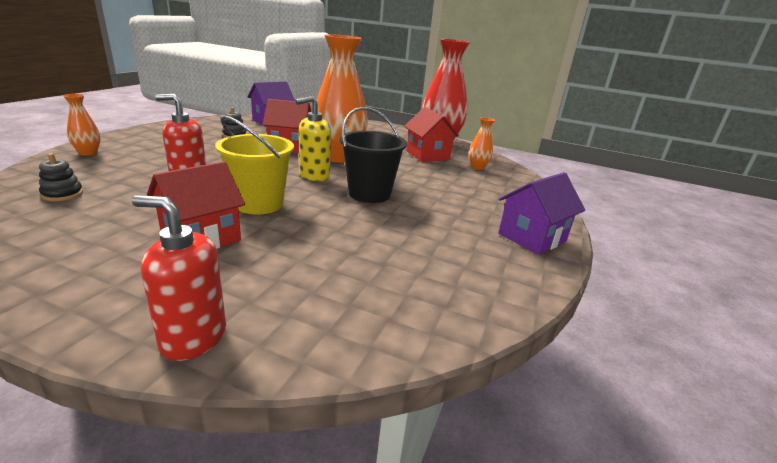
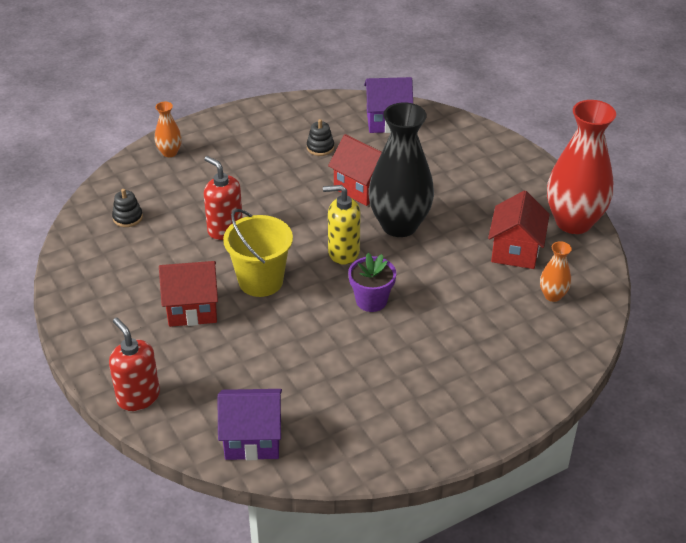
camera: 40 degrees right, 15 degrees up
(339, 157) = (399, 225): orange vase -> black vase
(369, 194) = (371, 300): black bucket -> purple flower pot
(532, 237) = (463, 419): purple house -> purple house (252, 439)

